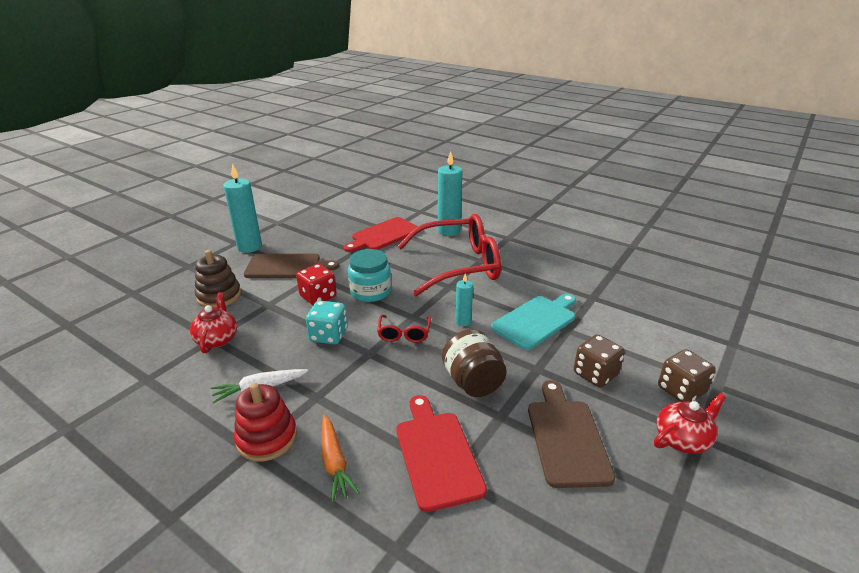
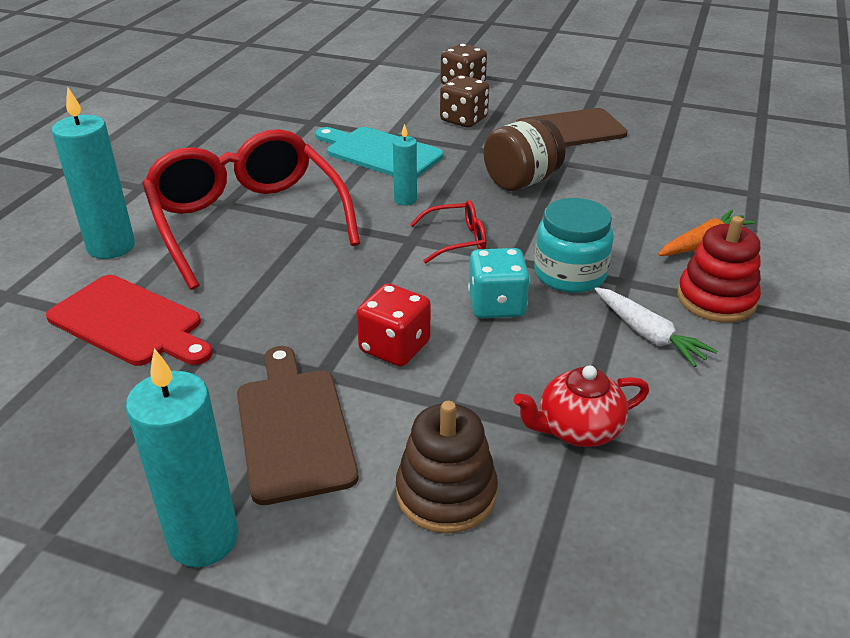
camera: 105 degrees left, 5 degrees up
(370, 292) = (357, 292): turquoise jar -> turquoise jar (570, 274)
(436, 454) = (640, 189): red cutting board -> none
(682, 439) = (527, 87): red teapot -> none

